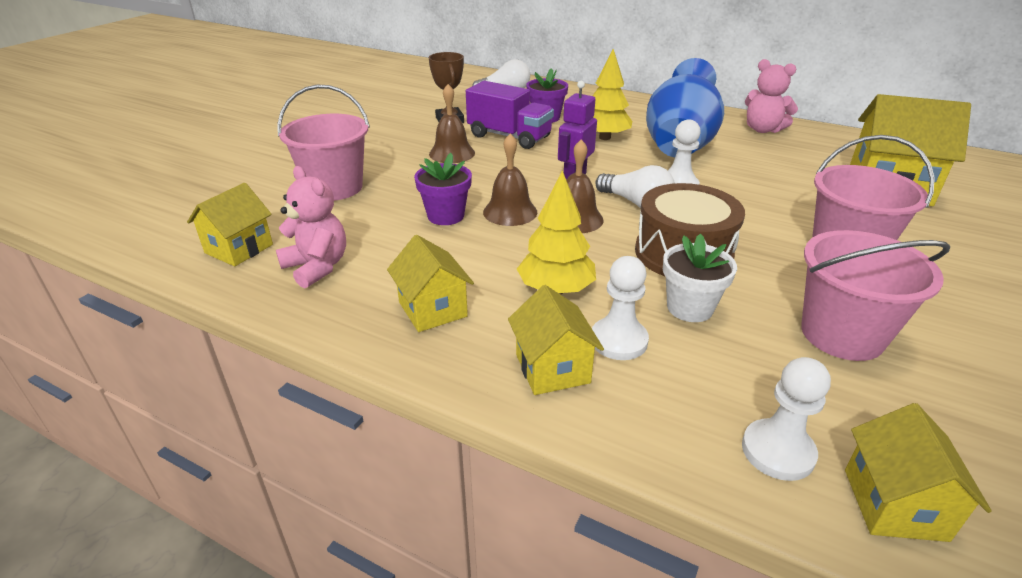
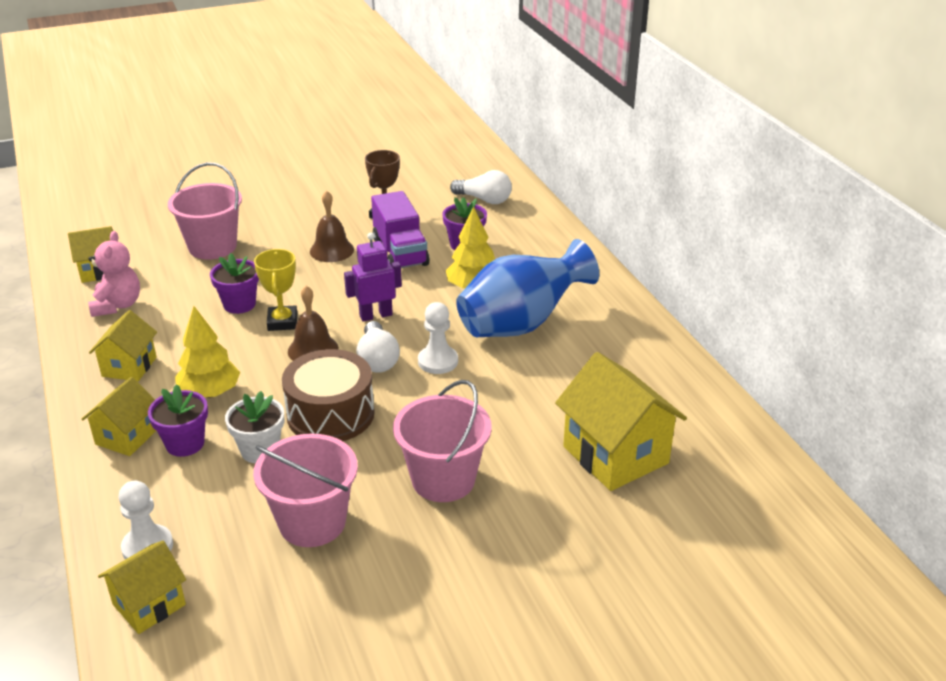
camera: 40 degrees right, 0 degrees up
(510, 212) = (282, 322): brown bell -> yellow trophy
(618, 340) = (185, 443): white pawn -> purple flower pot
(763, 129) = (634, 345): pink teddy bear -> none

